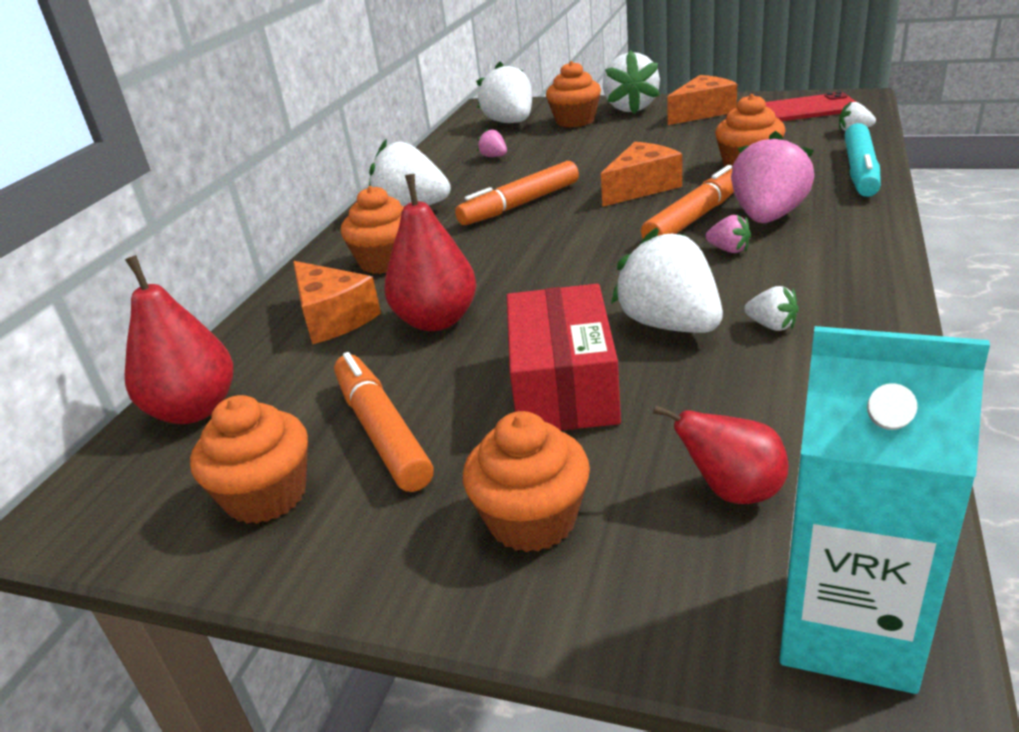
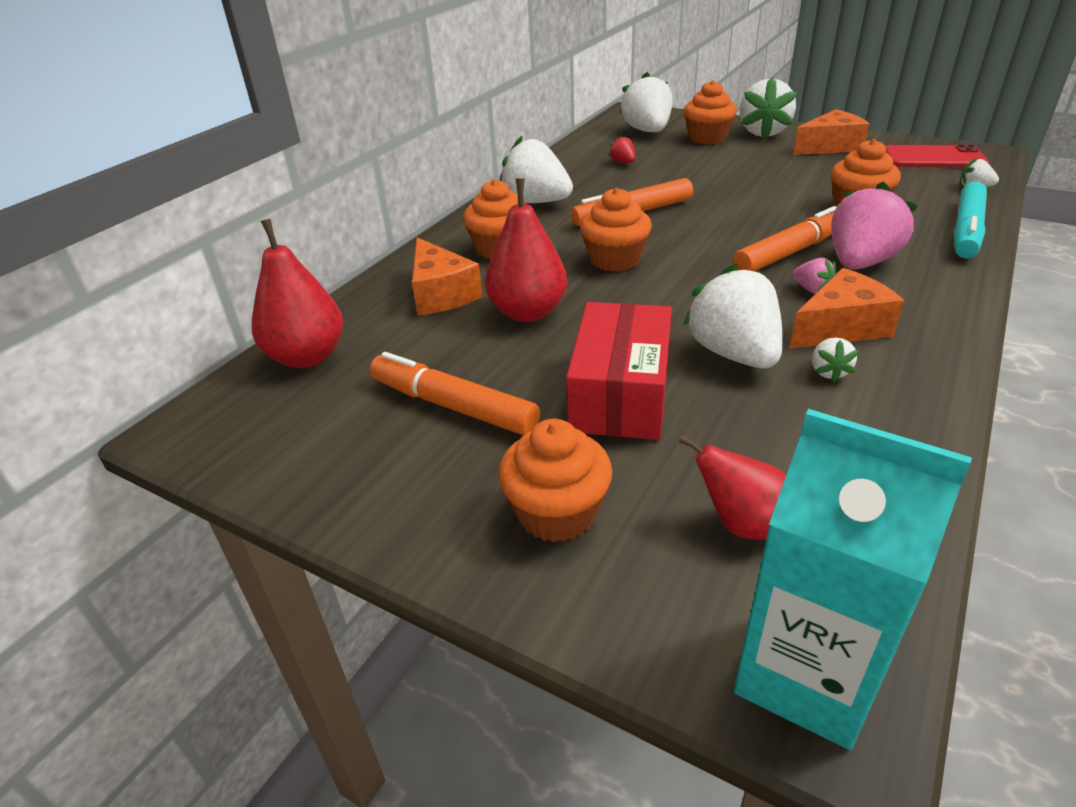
camera: 10 degrees right, 5 degrees up
(266, 495) = (344, 444): orange cupcake -> orange cupcake (615, 259)
(382, 431) = (453, 406): orange marker -> orange marker turned 45 degrees counterclockwise
(494, 157) = (623, 163): pink strawberry -> red strawberry
(641, 187) = (748, 214): orange cheese -> orange cheese (841, 327)
(771, 326) = (828, 372): white strawberry -> white strawberry turned 45 degrees clockwise

